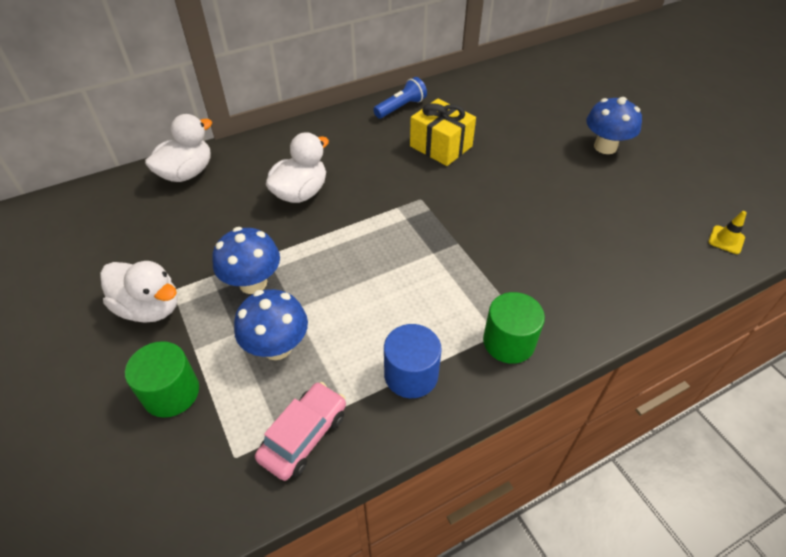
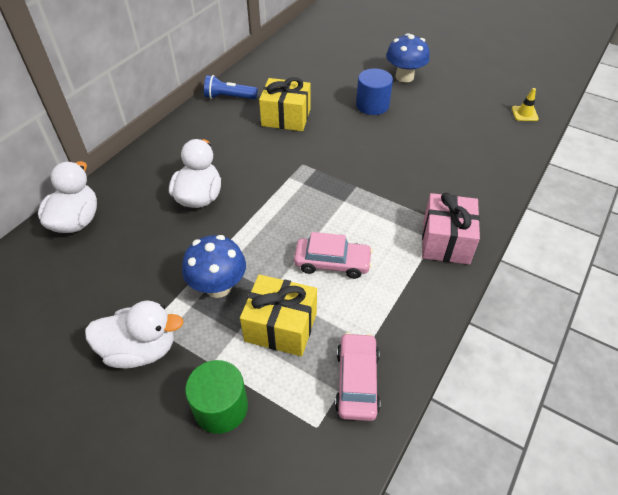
camera: 30 degrees left, 0 degrees up
(277, 347) = (281, 326): blue mushroom -> yellow gift
(372, 309) = (332, 263): none -> pink car
(401, 107) = (229, 97): blue flashlight -> blue flashlight turned 105 degrees counterclockwise
(411, 374) = (398, 296): blue cylinder -> blue cylinder (372, 105)
(509, 342) = (445, 241): green cylinder -> pink gift

